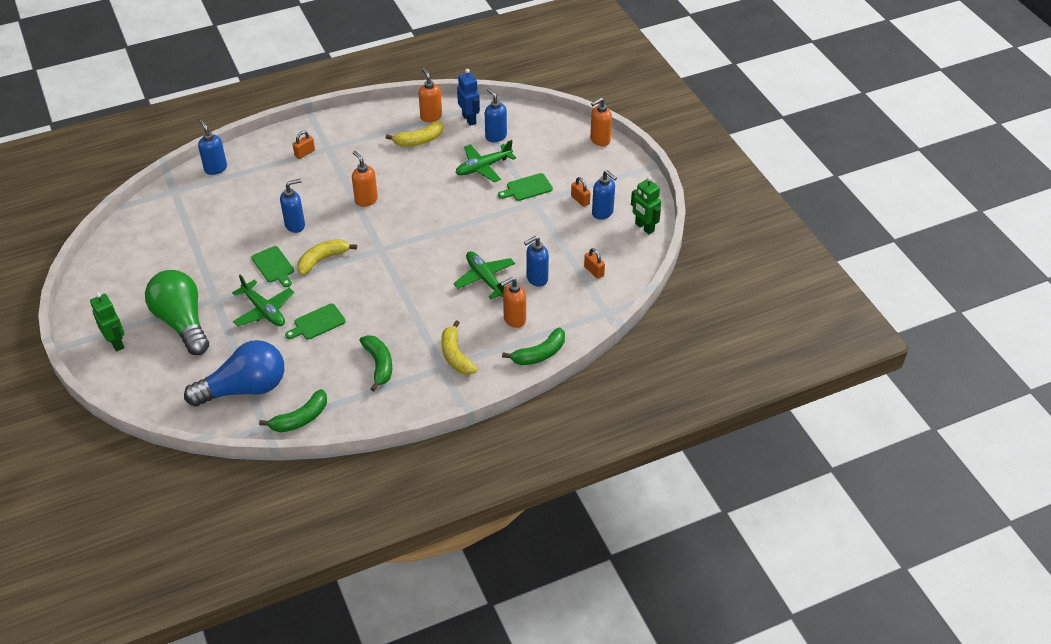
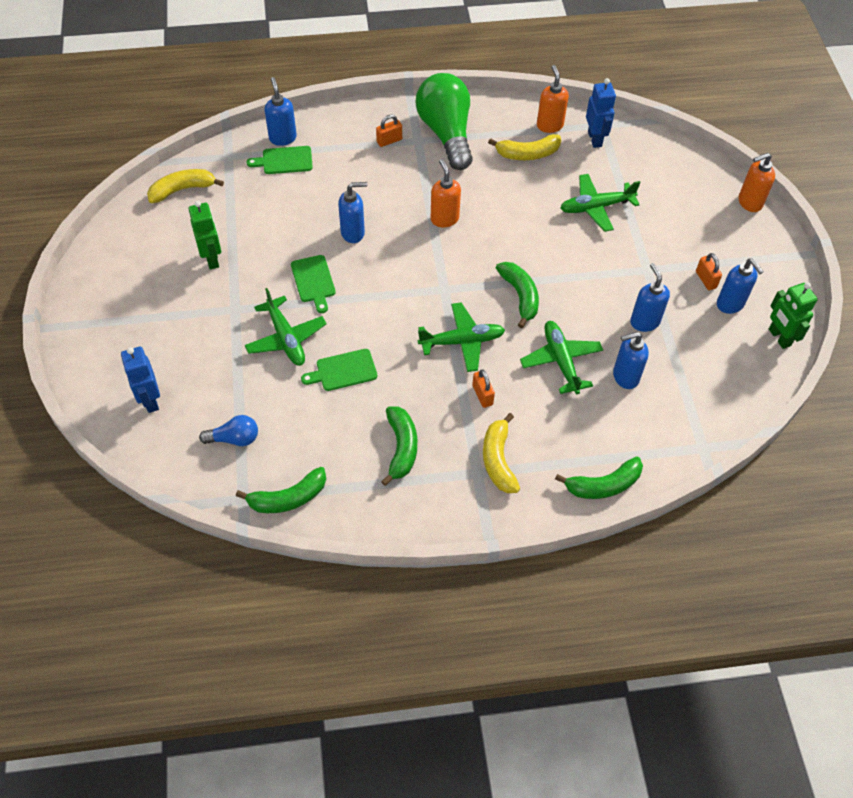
camera: 15 degrees right, 10 degrees up
(116, 343) = (107, 338): green robot -> green robot (212, 259)
(167, 378) = (150, 400): none -> blue robot
(182, 322) = (189, 330): green light bulb -> green light bulb (446, 133)
(244, 388) = (234, 438): blue light bulb -> blue light bulb, size x0.47
(322, 260) = (372, 286): yellow banana -> yellow banana (182, 190)
(405, 282) = (462, 341): none -> green plane
(441, 241) = (520, 296): none -> green banana
(495, 136) = (621, 169): blue soap dispenser -> blue soap dispenser (644, 322)
(514, 319) = (583, 427): orange soap dispenser -> none
(527, 188) = (643, 247): green cutting board -> green cutting board (284, 160)
(594, 271) = (700, 384): orange padlock -> orange padlock (482, 395)

